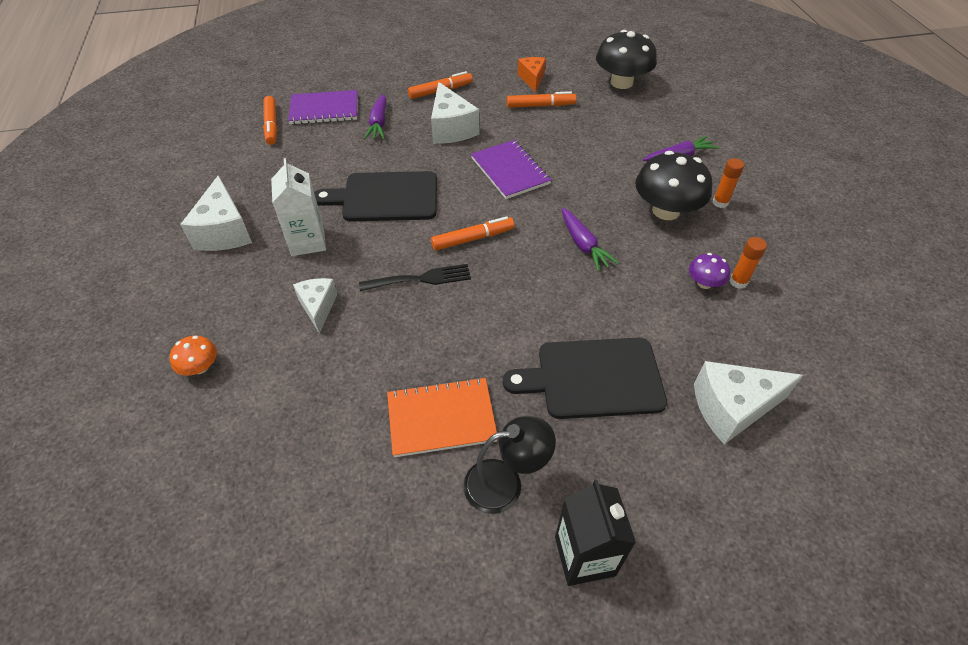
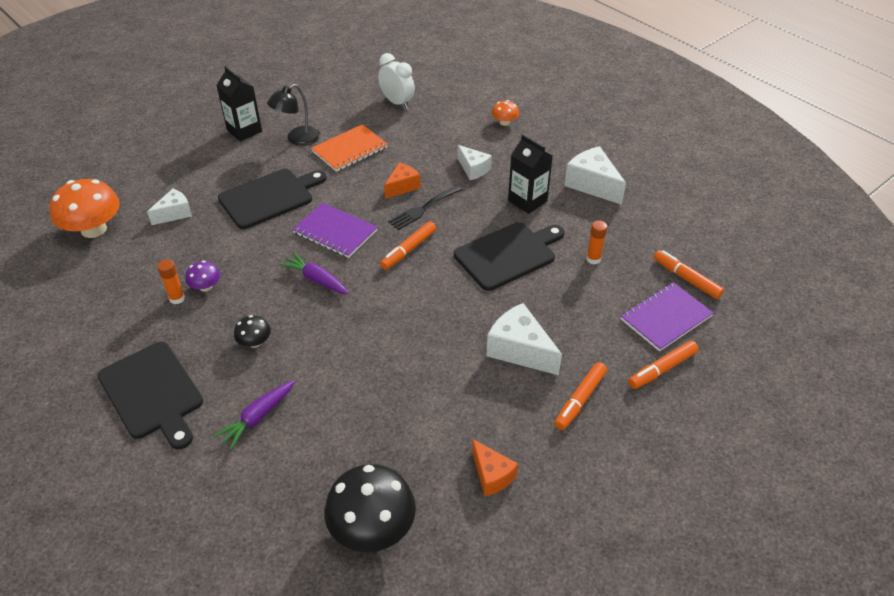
camera: 150 degrees right, 5 degrees down
(297, 496) = (397, 102): none -> white clock
(307, 241) = (527, 201): white carton -> black carton
(379, 123) = (595, 324): purple carrot -> none
(419, 319) = (402, 187): none -> orange cheese
(510, 171) = (423, 324): purple notebook -> purple notebook (335, 232)
(540, 106) = (450, 429): orange marker -> orange marker (662, 369)
(666, 210) = (254, 342): black mushroom -> black mushroom, size x0.49
(720, 202) = (202, 373): orange glue stick -> orange glue stick (593, 259)
(732, 408) = (174, 213): white cheese -> white cheese, size x0.63
(767, 203) = (153, 393): none -> black cutting board
(853, 430) = (93, 229): none -> orange mushroom

